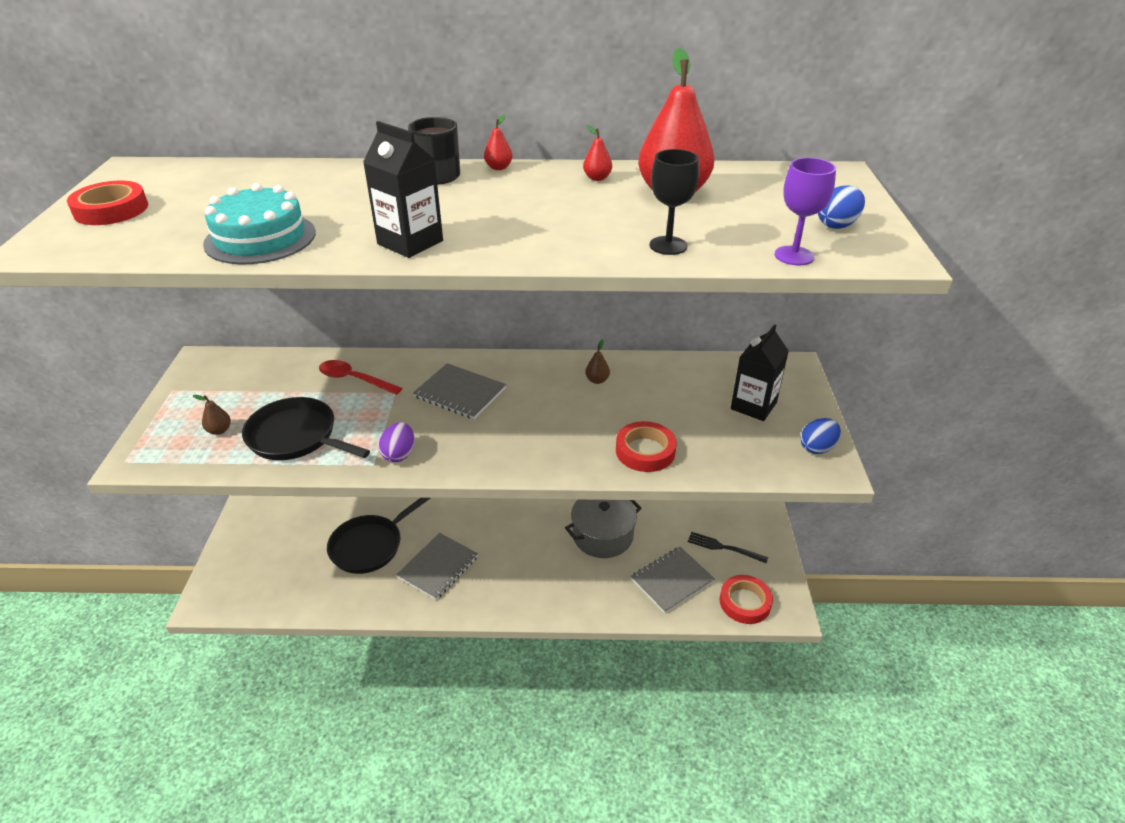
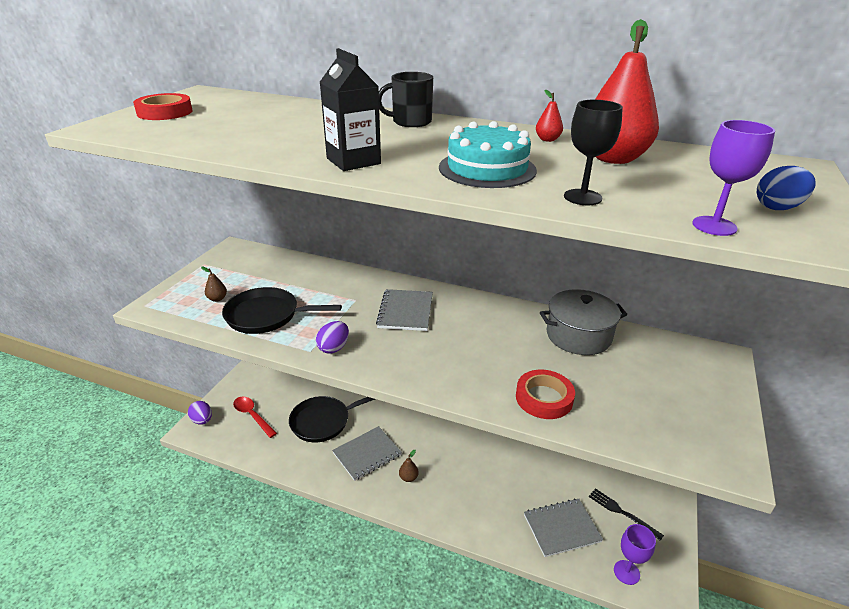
camera: 20 degrees right, 5 degrees down
(212, 587) = (202, 420): none -> purple egg
(260, 238) = (245, 142): turquoise cake -> turquoise cake (487, 169)
(296, 436) = (266, 316): black pan -> black pan turned 45 degrees counterclockwise
(354, 379) = (331, 283): red spoon -> red spoon (252, 416)
(460, 393) = (405, 311): grey notebook -> grey notebook turned 45 degrees clockwise
(498, 168) = (466, 122): red pear -> none
(597, 380) = (525, 327): brown pear -> brown pear (408, 477)
(602, 535) = (512, 468): grey pot -> grey pot (578, 336)
(745, 602) = (626, 572): red tape -> purple goblet
(753, 406) = (668, 383): black carton -> none
(817, 448) = (723, 440): blue egg -> none

